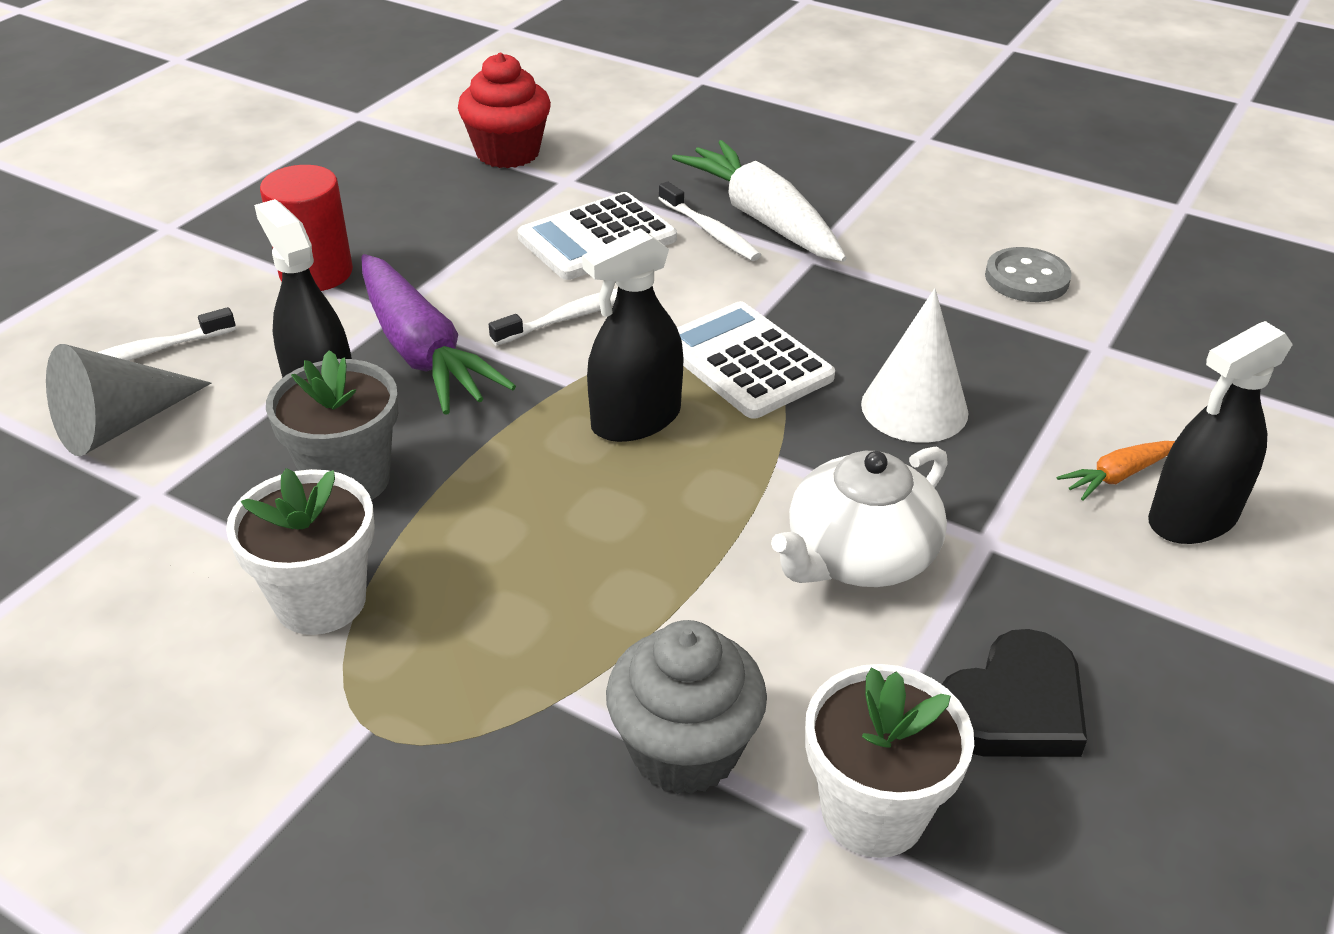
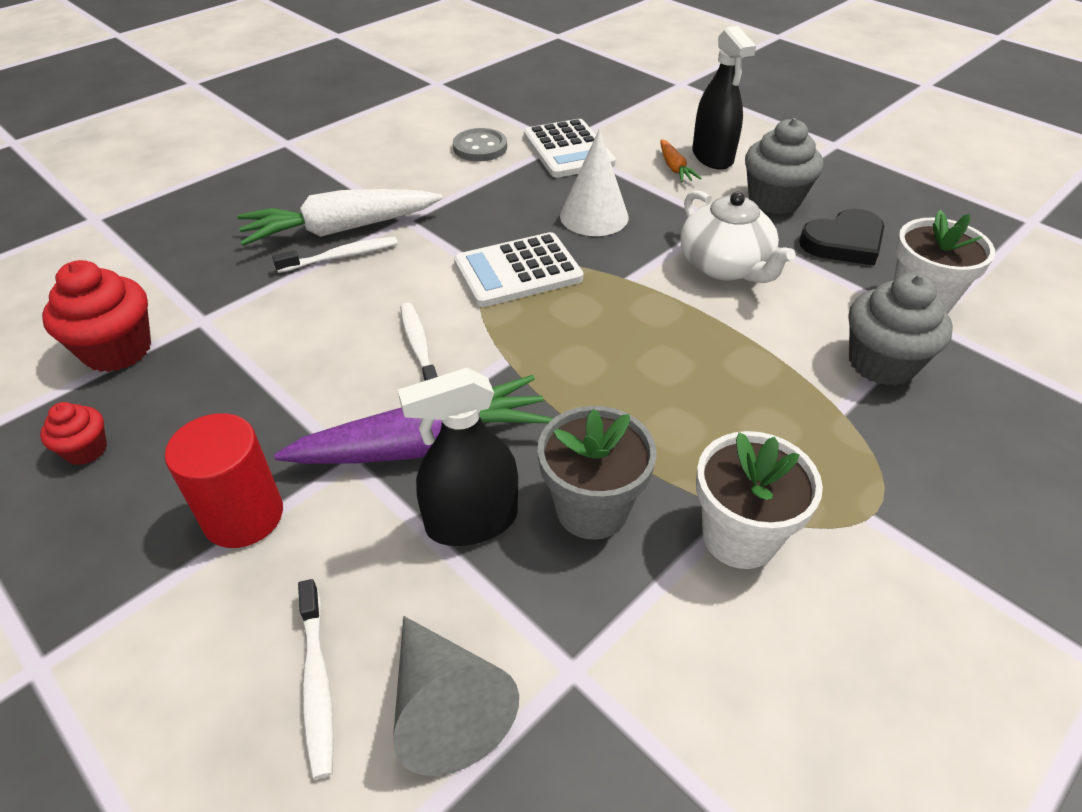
camera: 75 degrees left, 5 degrees up
(380, 178) = (86, 450): none -> red cupcake
(597, 238) = (311, 316): white calculator -> white calculator (568, 150)
(636, 420) = (566, 333): black spray bottle -> none
(1014, 706) = (844, 242): black heart -> black heart turned 90 degrees clockwise
(1098, 607) = (774, 200): none -> grey cupcake

